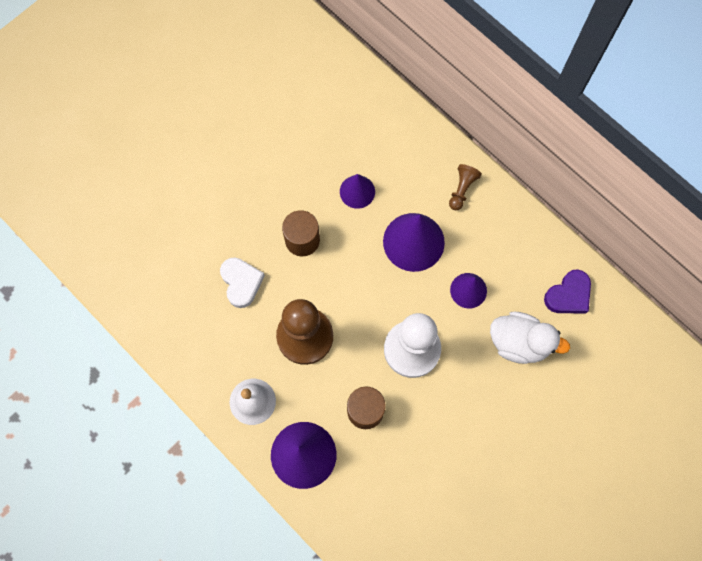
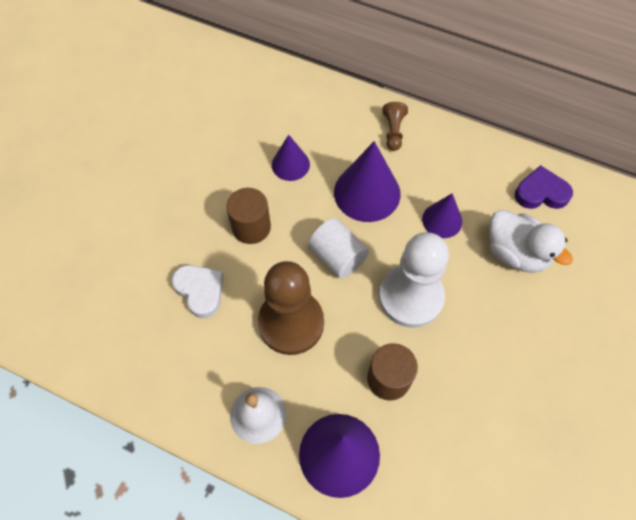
camera: 20 degrees left, 10 degrees down
(365, 292) = (337, 257): none -> white cylinder
(519, 342) = (516, 253): white duck -> white duck turned 45 degrees clockwise
(568, 295) = (541, 193): purple heart -> purple heart turned 120 degrees counterclockwise

